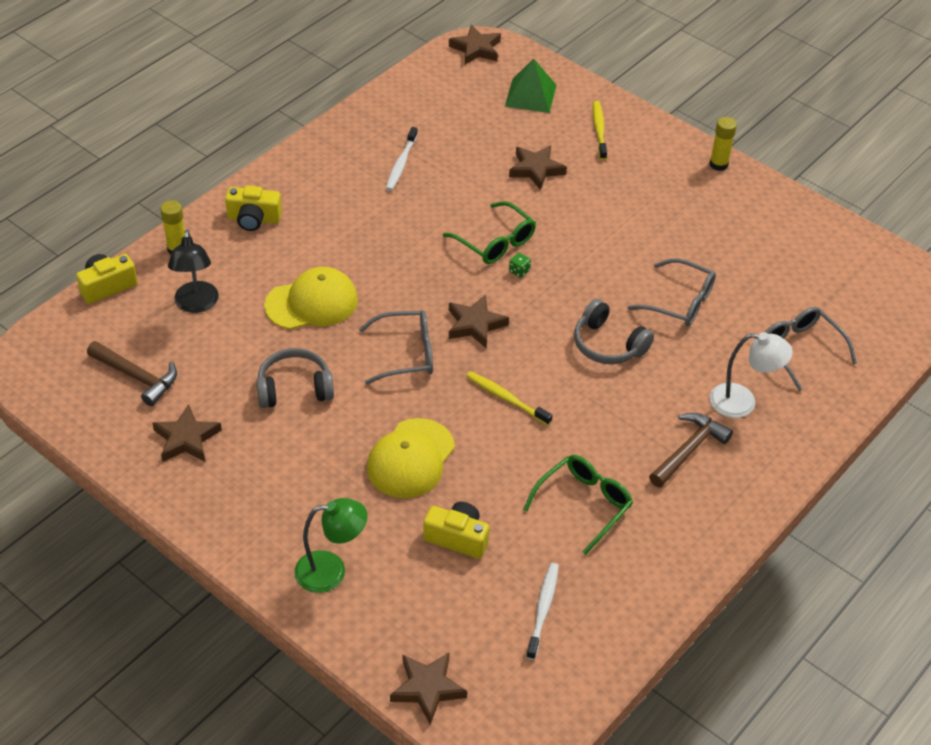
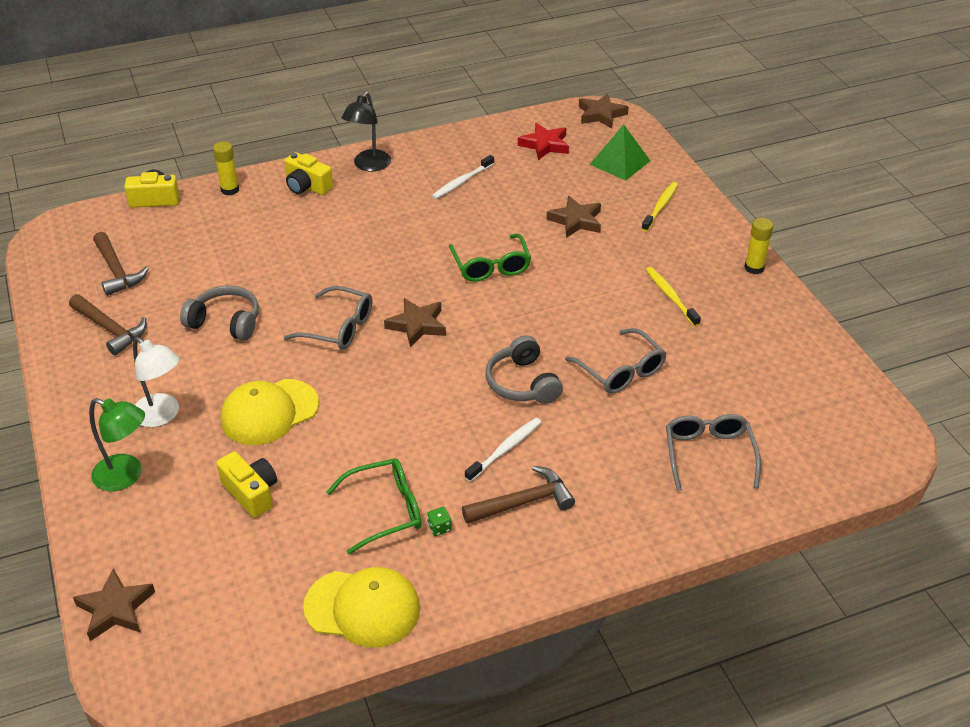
camera: 30 degrees right, 5 degrees down
(186, 439) = (110, 329): brown star -> brown hammer
(196, 304) = (208, 234): black lamp -> black lamp (369, 165)
(312, 303) = (297, 262): yellow cap -> yellow cap (362, 608)
(448, 98) = (545, 145): none -> red star
(506, 398) = (392, 394): yellow toothbrush -> yellow toothbrush (670, 296)
(519, 271) = (492, 295): green dice -> green dice (439, 527)
(543, 609) = (271, 586): white toothbrush -> white toothbrush (505, 449)
(742, 402) = (611, 480): white lamp -> white lamp (162, 416)

